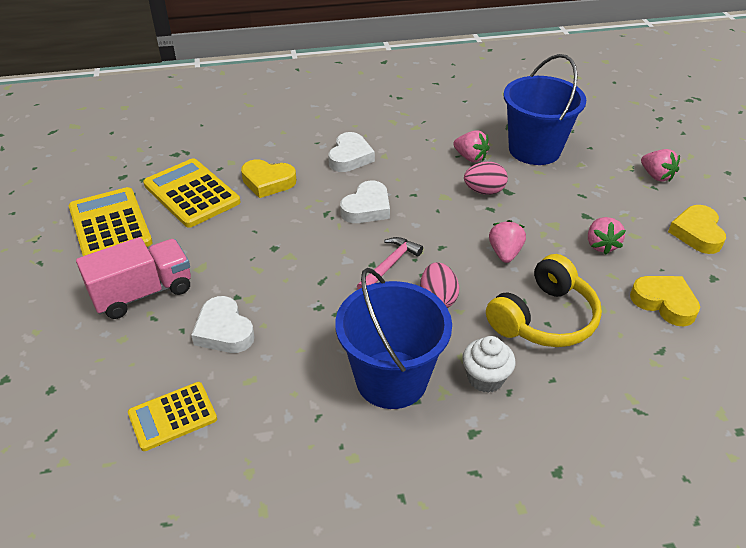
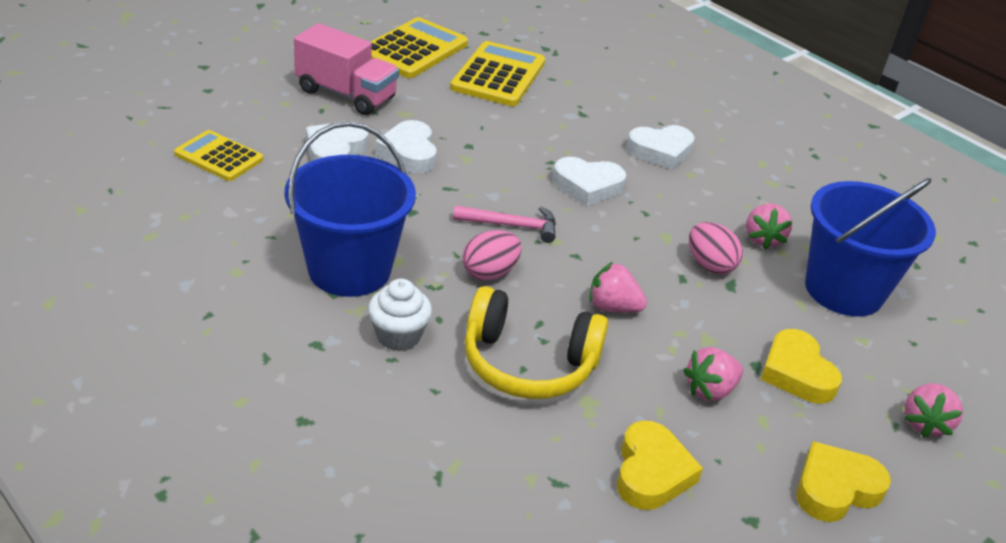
camera: 55 degrees right, 5 degrees down
(259, 286) = (409, 153): none -> white heart
(268, 182) = (561, 112): yellow heart -> yellow heart (796, 373)
(505, 253) = (612, 307): pink strawberry -> pink strawberry turned 135 degrees counterclockwise

